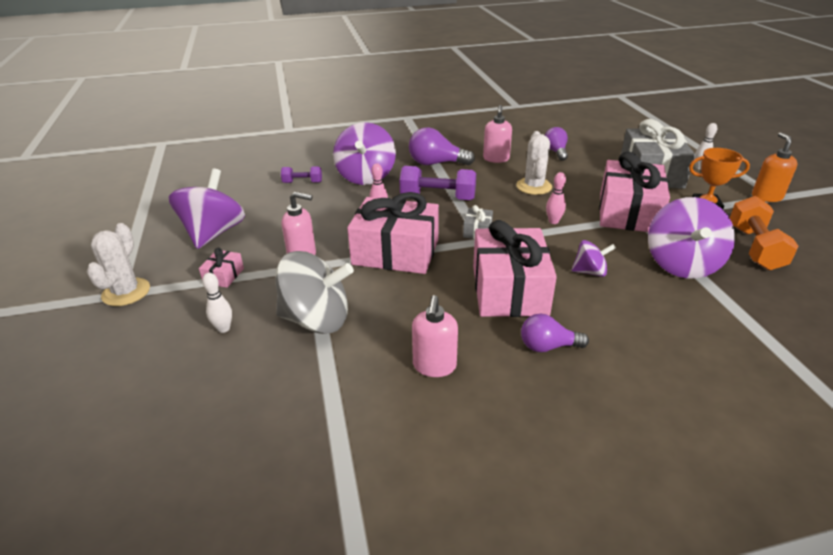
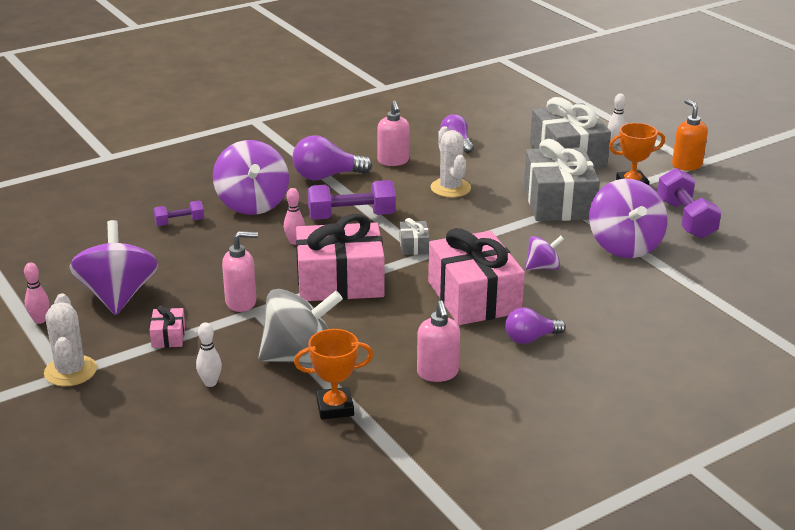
camera: 20 degrees left, 5 degrees down
(314, 382) = (335, 407): none -> orange trophy
(553, 221) = (487, 223): pink bowling pin -> pink bowling pin (40, 320)
(628, 212) = (558, 202): pink gift -> grey gift
(754, 248) = (685, 219): orange dumbbell -> purple dumbbell

